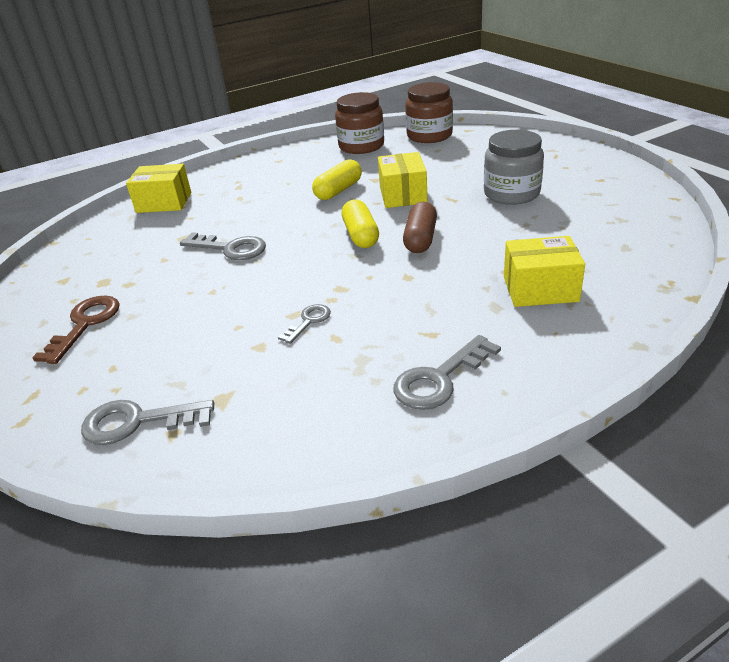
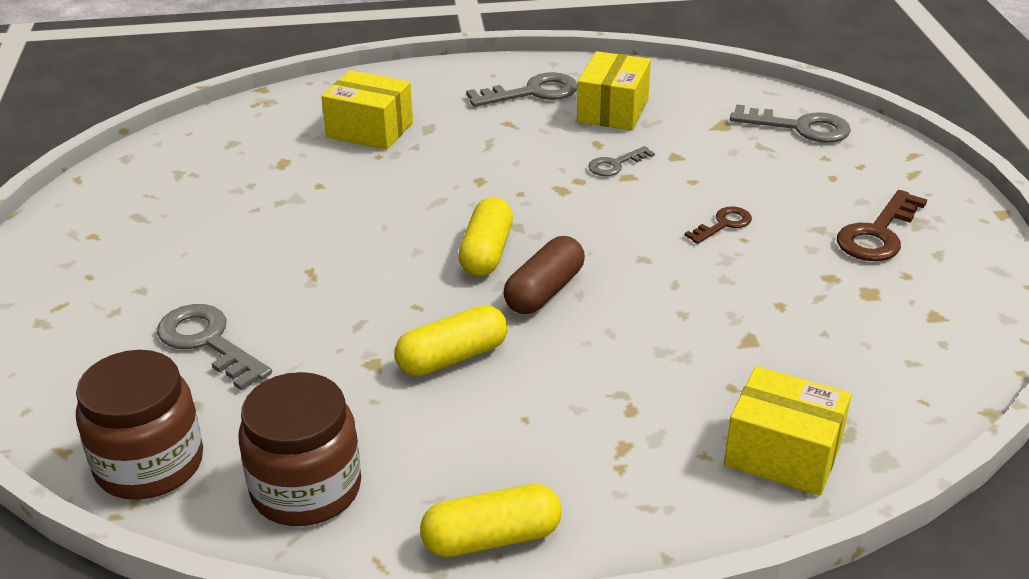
camera: 160 degrees left, 0 degrees up
(206, 297) = (723, 224): none -> brown key
(230, 248) = (676, 291): grey key -> grey key (208, 342)
(280, 155) = (492, 538): none -> yellow capsule
(403, 195) = (366, 307): yellow box -> yellow box (613, 110)
(420, 239) = (420, 221): brown capsule -> brown capsule (544, 291)
(511, 193) = (228, 253): grey jar -> none

